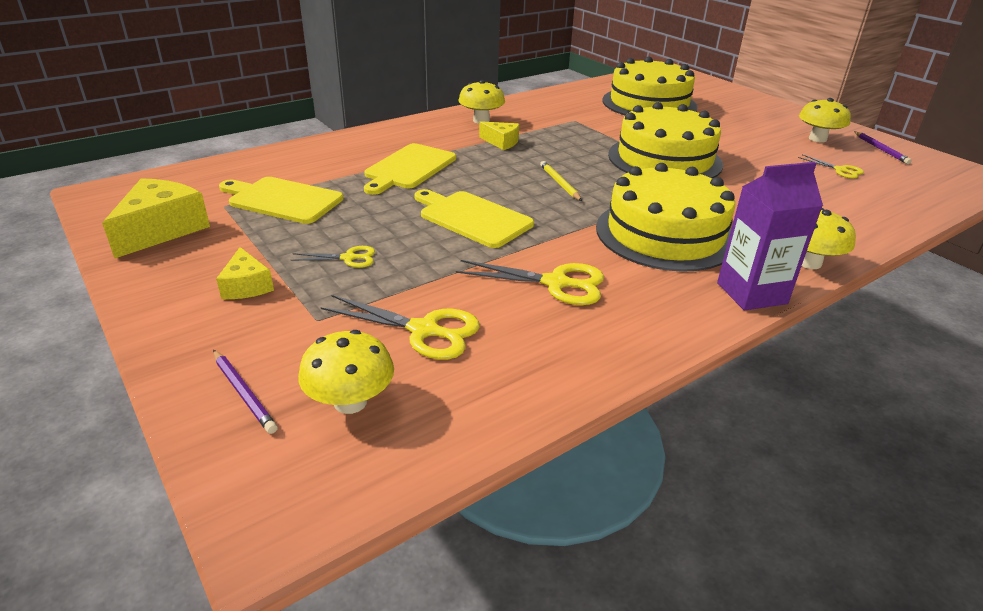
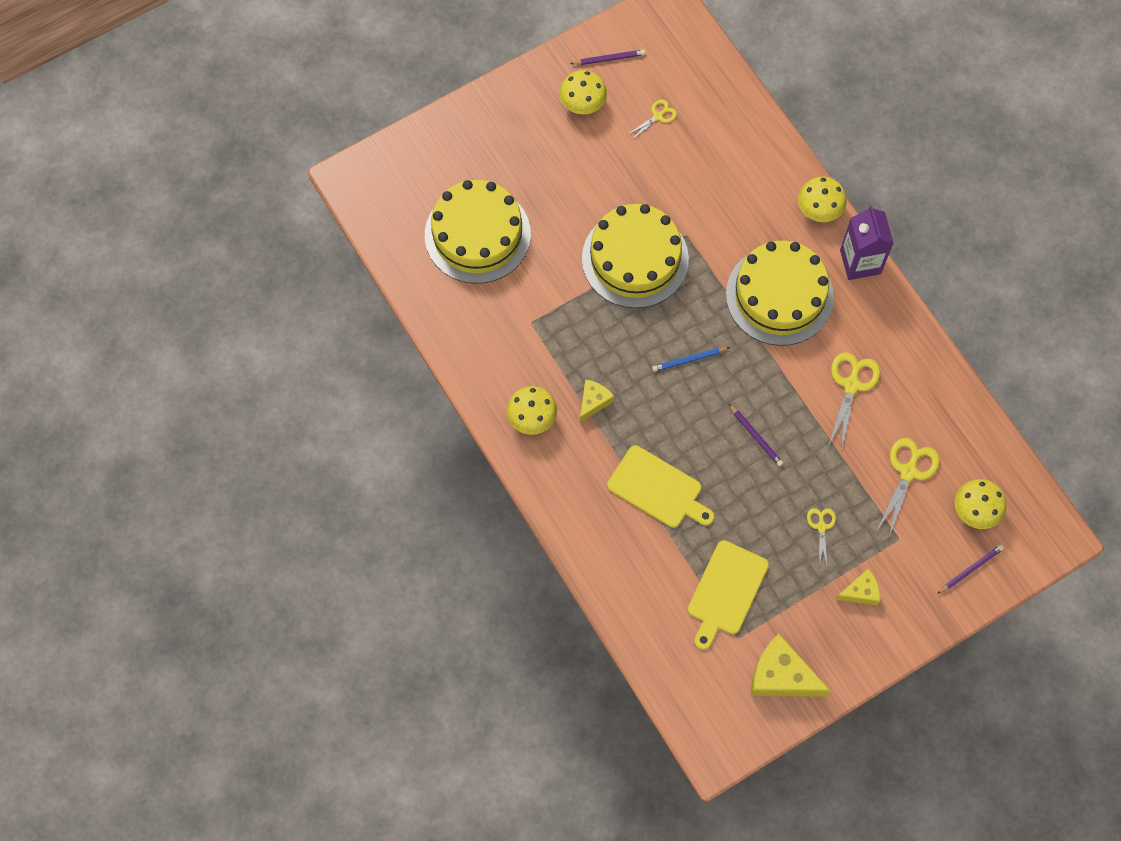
camera: 85 degrees left, 35 degrees up
(472, 218) = (756, 436): yellow cutting board -> purple pencil
(559, 183) = (689, 360): yellow pencil -> blue pencil

